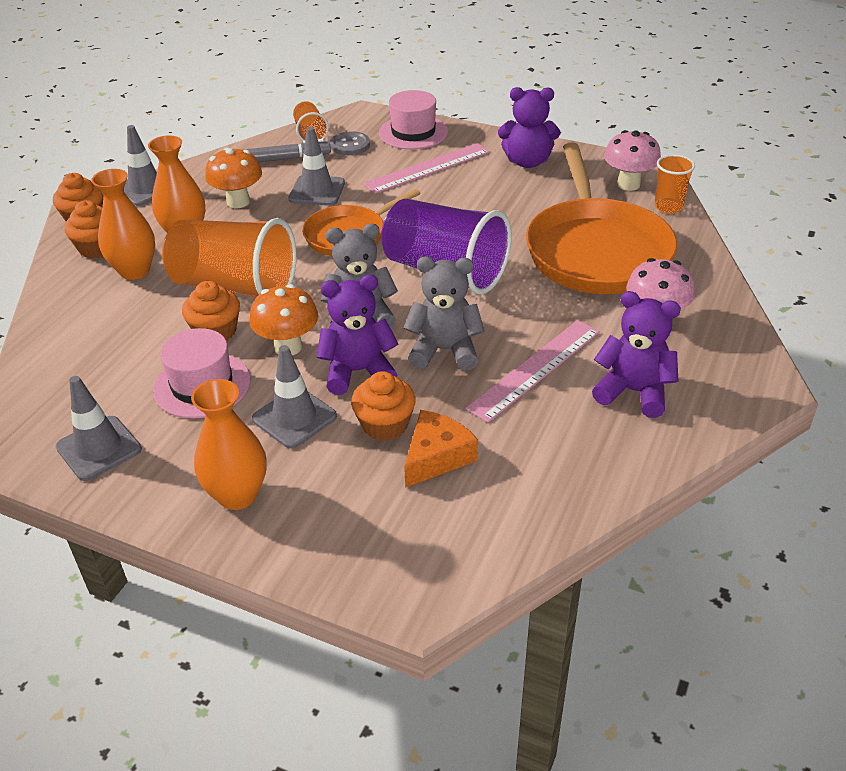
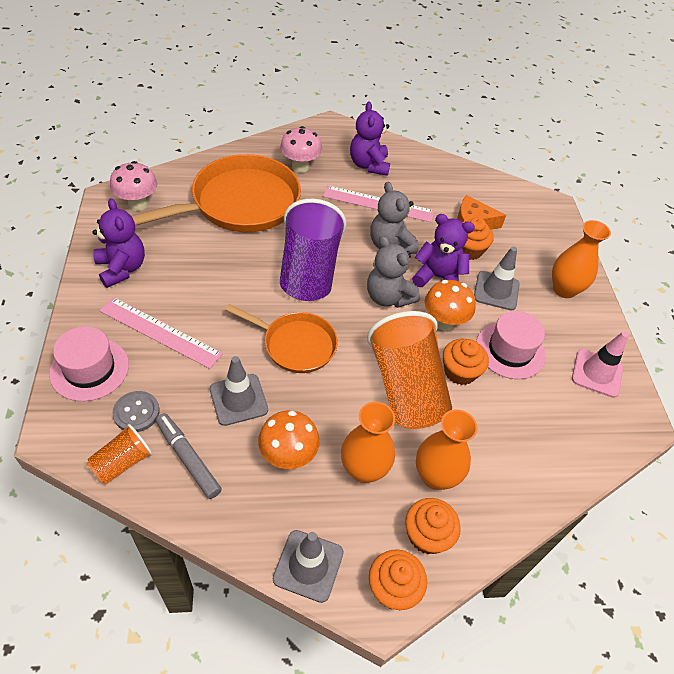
camera: 125 degrees left, 10 degrees up
(99, 448) = (597, 373): grey traffic cone -> pink traffic cone
(358, 371) = (438, 277): purple teddy bear -> purple teddy bear turned 150 degrees clockwise
(668, 207) = (163, 180): orange cup -> none

